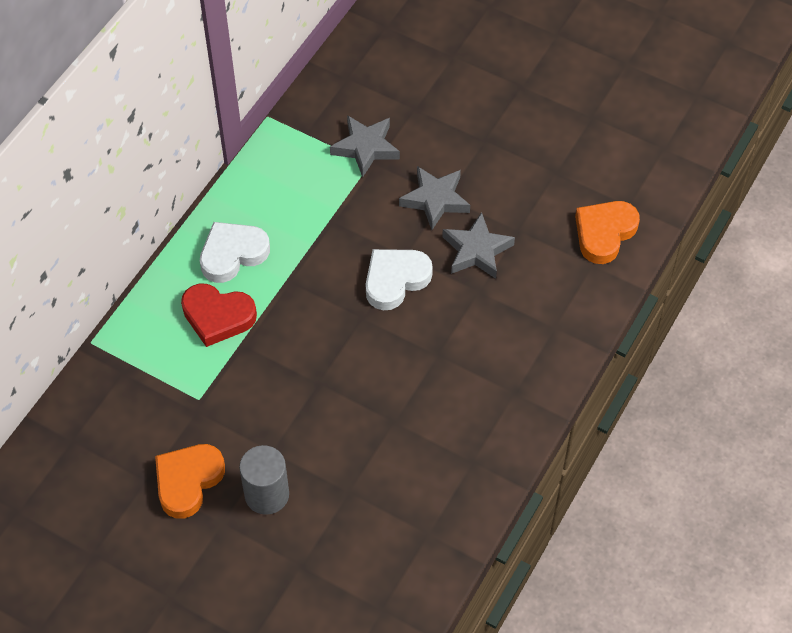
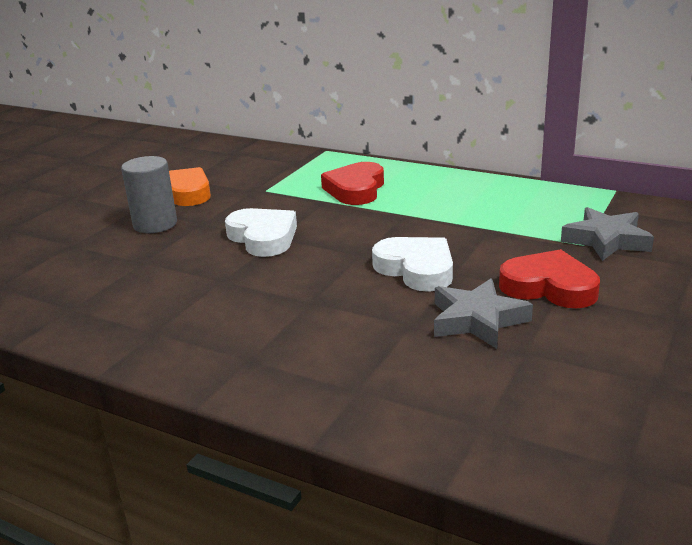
camera: 90 degrees right, 30 degrees down
(232, 254) = (430, 189): white heart -> white heart (263, 237)
(435, 200) = (549, 287): grey star -> red heart
(604, 233) = (553, 437): orange heart -> none

